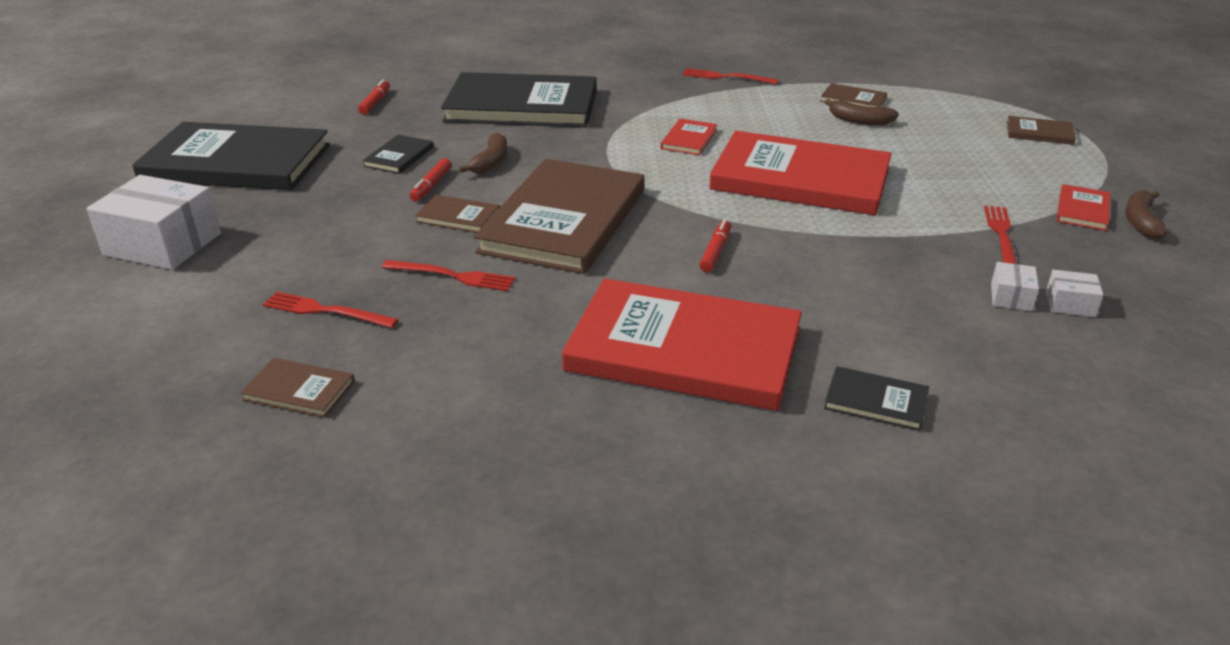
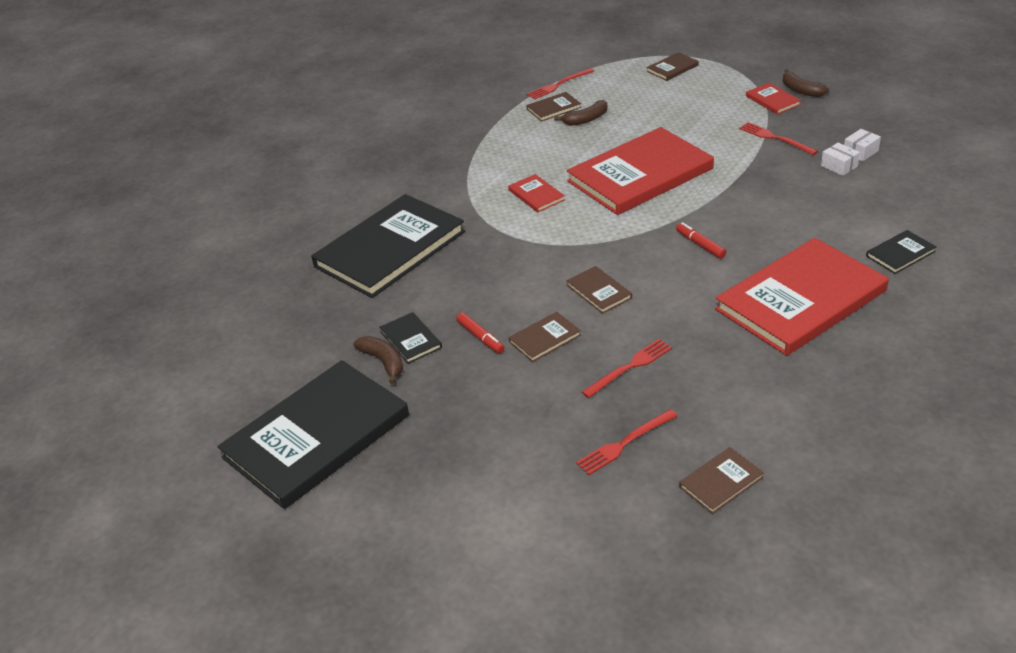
camera: 50 degrees left, 5 degrees up
(162, 244) = (431, 514): white box -> none
(375, 102) = (287, 323): red marker -> none
(491, 162) = (472, 296): brown banana -> brown banana (383, 362)
(564, 220) = (599, 291): brown book -> brown book, size x0.41
(726, 77) = (455, 141): red fork -> red fork (558, 85)

